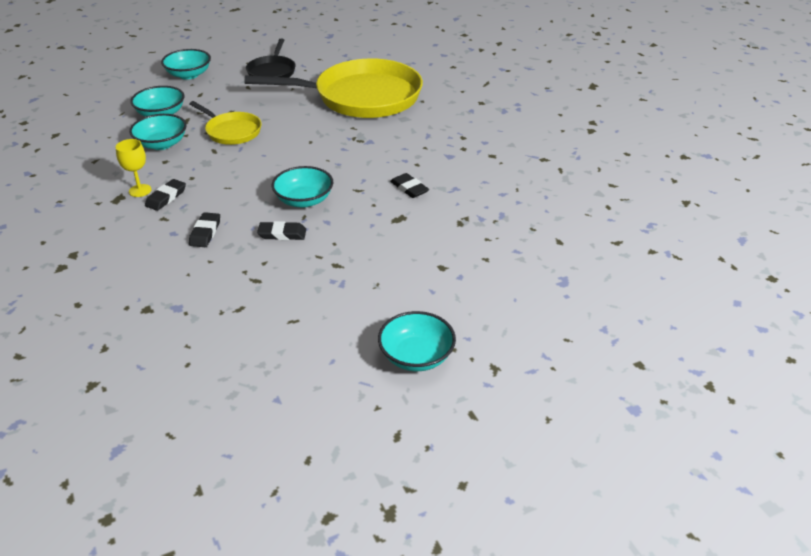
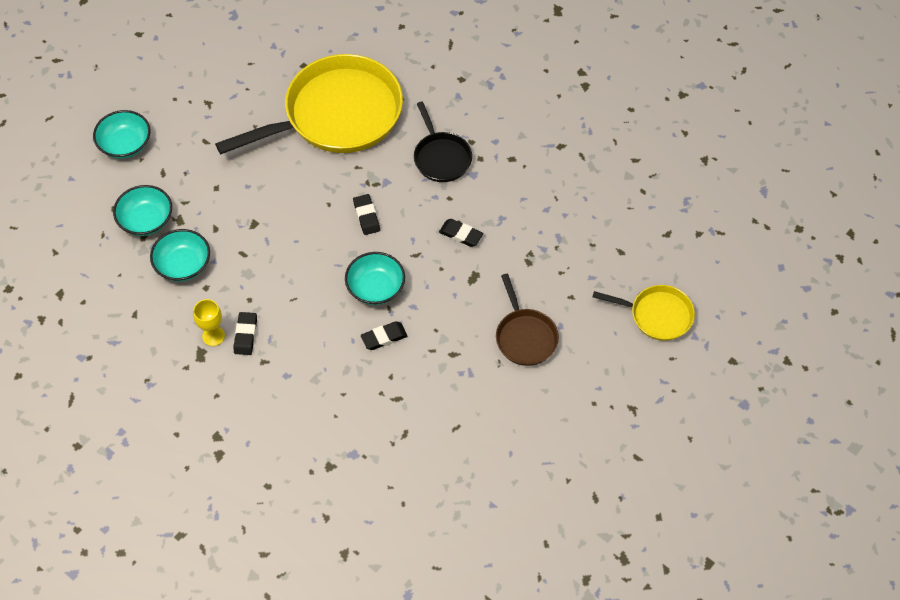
camera: 25 degrees left, 20 degrees up
(205, 232) = (315, 363): black eraser -> black eraser (366, 216)
(231, 131) = (240, 219): yellow pan -> yellow pan (657, 315)
(272, 71) = (213, 105): black pan -> black pan (441, 157)
(416, 356) = (570, 422): turquoise bowl -> none
(417, 274) = (525, 336): none -> brown pan

